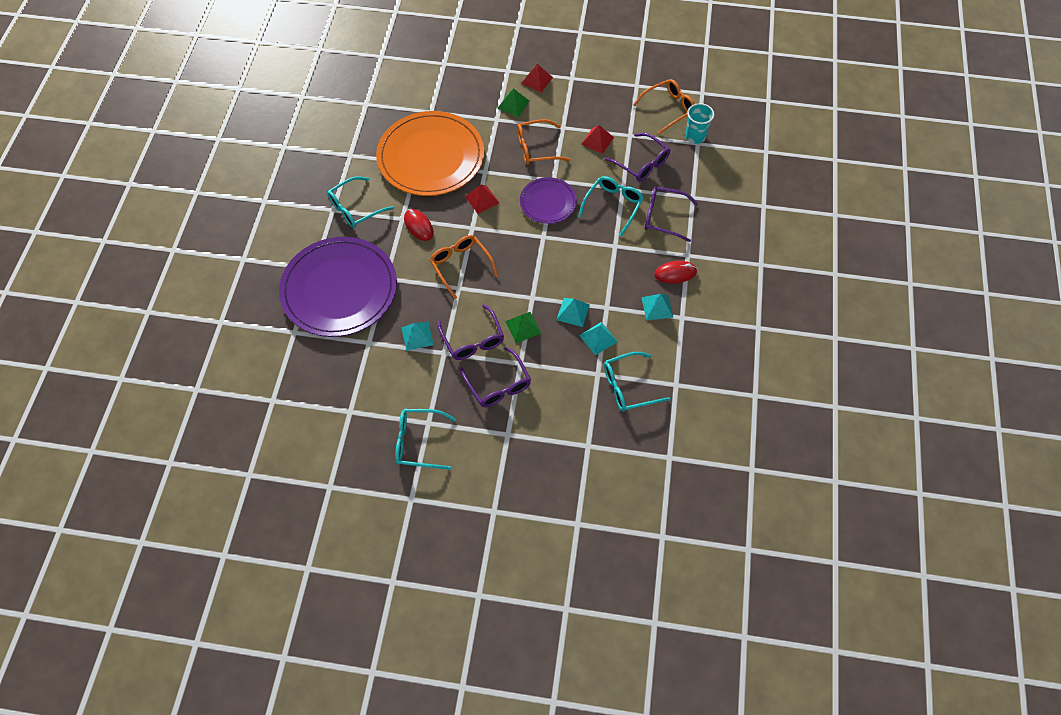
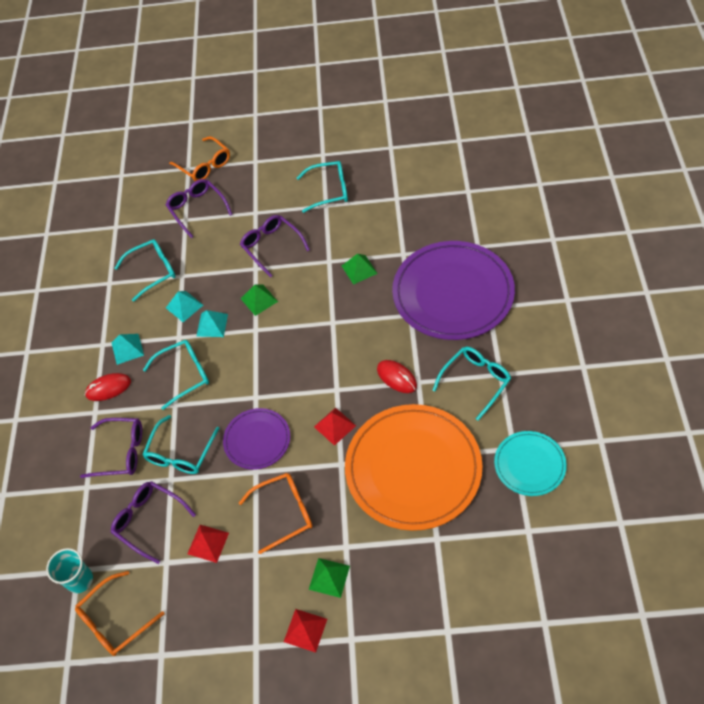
camera: 175 degrees right, 5 degrees down
(344, 142) = (529, 464): none -> turquoise plate
(417, 336) = (359, 269): turquoise pyramid -> green pyramid
(461, 266) = (336, 344): orange glasses -> orange glasses (204, 165)
(472, 339) = (305, 278): purple glasses -> purple glasses (197, 209)
(604, 270) = (184, 375): none -> turquoise glasses

